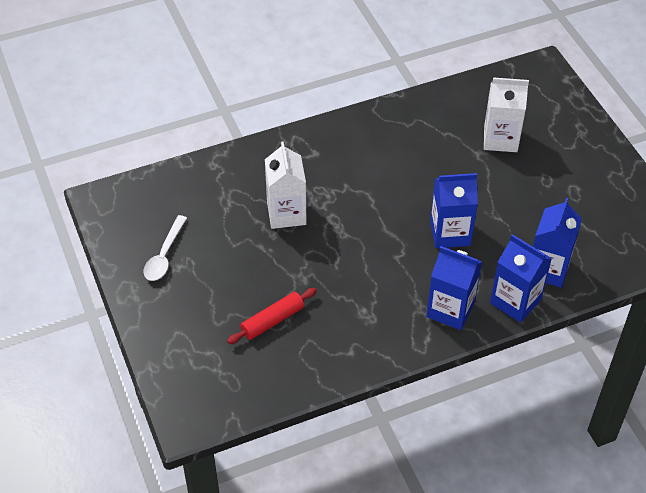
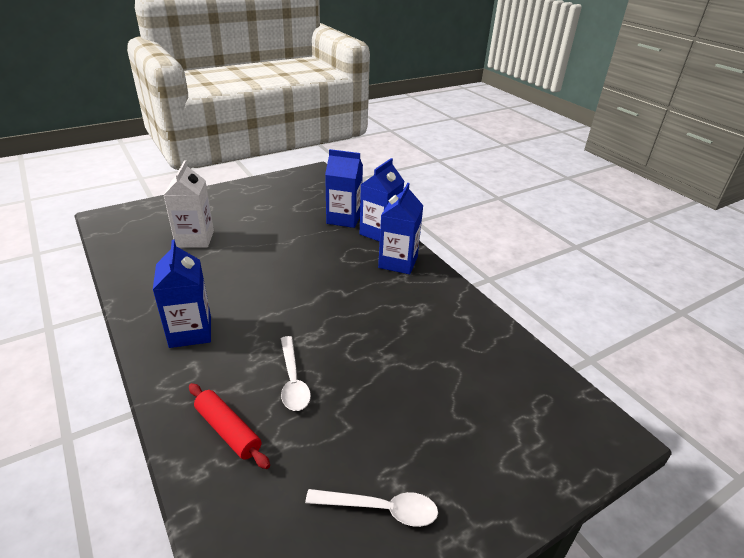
camera: 100 degrees left, 15 degrees down
(272, 321) = (451, 376): red rolling pin -> red rolling pin (228, 430)
(286, 213) = (293, 380): white carton -> white spoon
(450, 233) = (312, 264): blue carton -> blue carton (190, 332)

